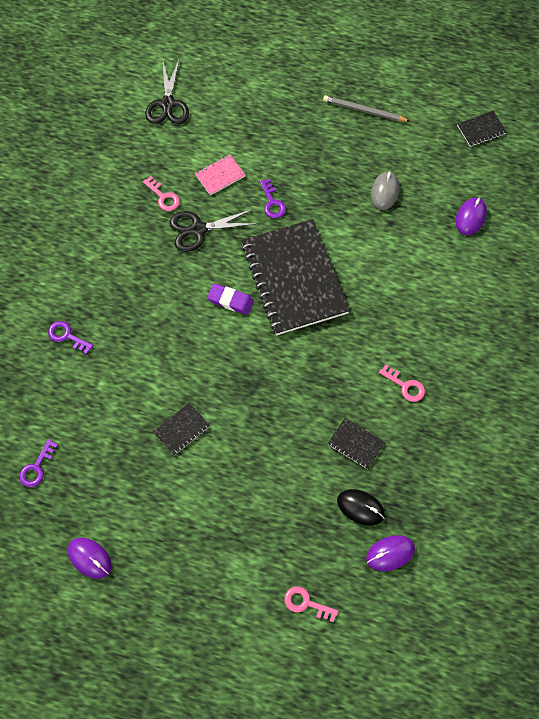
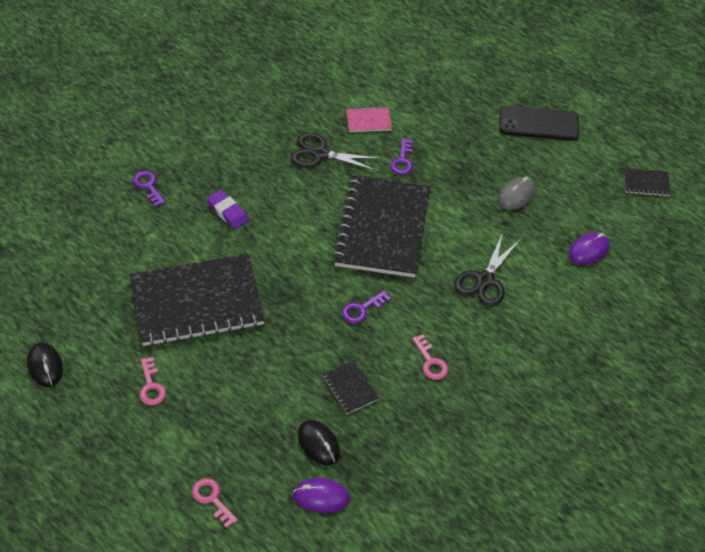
camera: 25 degrees right, 15 degrees down
(36, 467) = (51, 274): purple key -> purple key (362, 309)
(90, 558) = (45, 366): purple mouse -> black mouse
(163, 197) = (306, 117): pink key -> pink key (151, 386)
(168, 104) = (359, 49): black scissors -> black scissors (485, 280)
(182, 429) = (197, 302): black notebook -> black notebook, size x2.49
(230, 301) = (311, 221): purple eraser -> purple eraser (228, 212)
(364, 111) = (538, 123): grey pencil -> black phone

